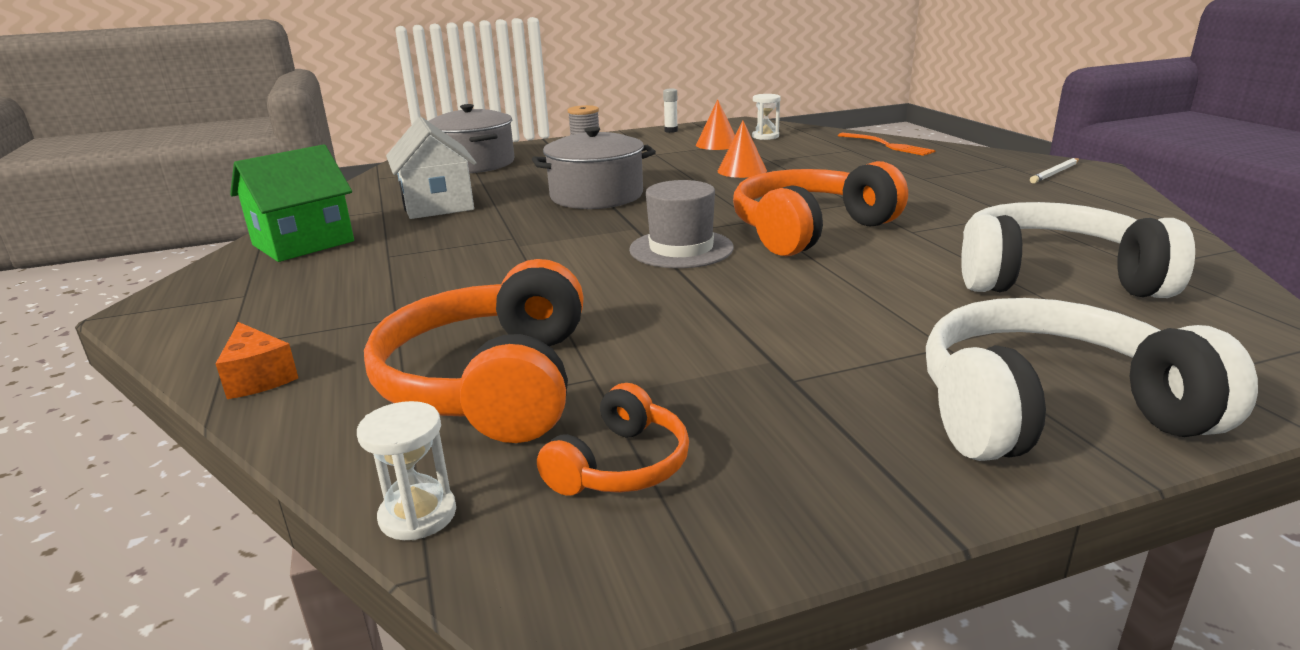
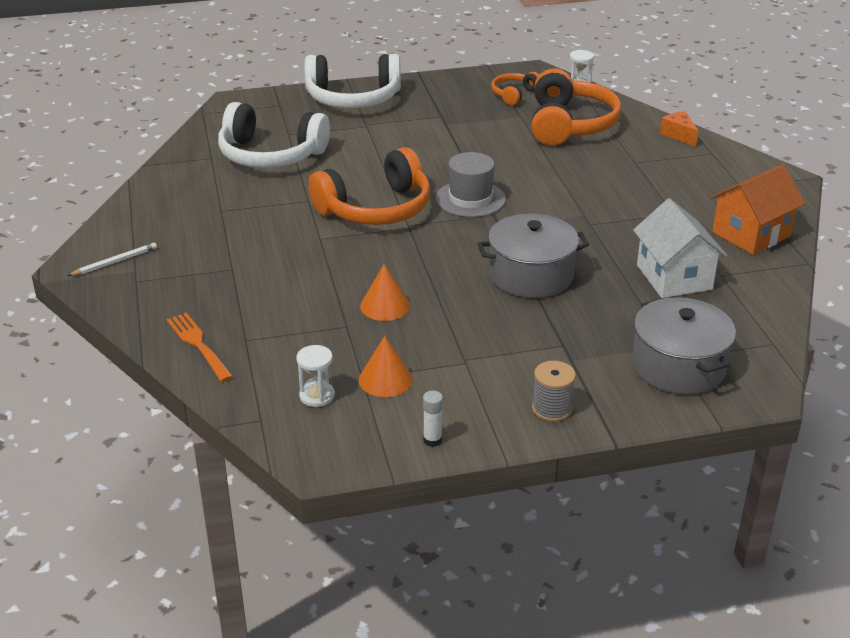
camera: 175 degrees left, 10 degrees up
(303, 243) = (751, 234): green house -> orange house

